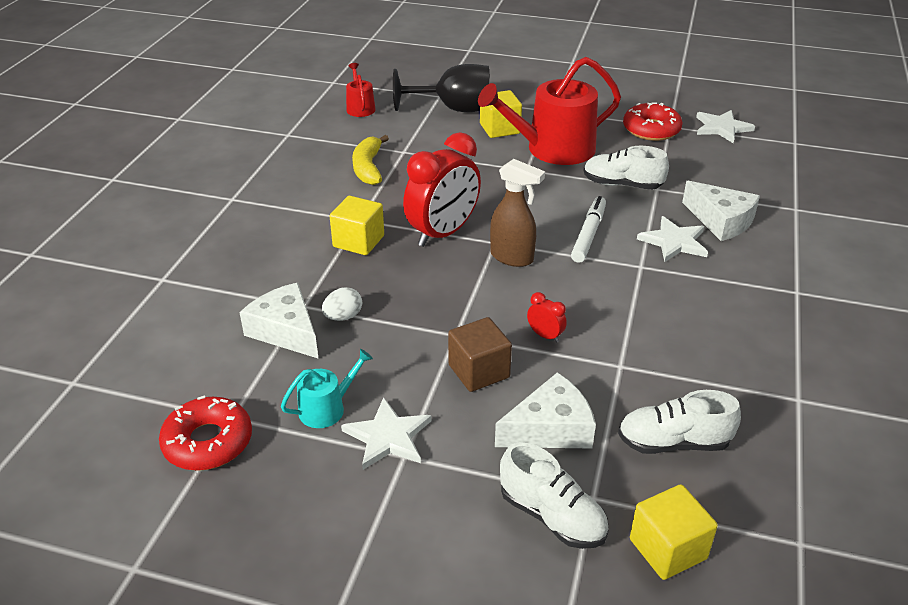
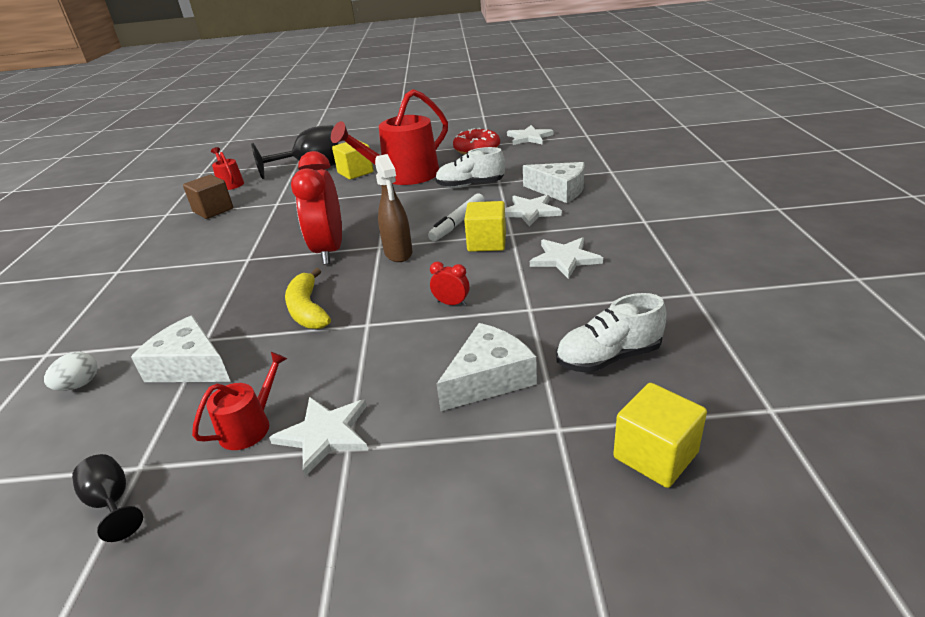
camera: 15 degrees left, 5 degrees down
(208, 442) = (112, 502): red donut -> black goblet
(327, 408) = (250, 426): turquoise watering can -> red watering can
(343, 317) = (249, 338): white egg -> white egg (79, 385)
(358, 241) = (251, 275): yellow cube -> yellow cube (487, 242)
(368, 168) = (247, 221): yellow banana -> yellow banana (308, 310)
(443, 233) = (329, 251): red clock -> red clock turned 150 degrees clockwise
(479, 371) = (400, 348): brown cube -> brown cube (213, 210)
(512, 257) = (398, 253): brown spray bottle -> brown spray bottle turned 60 degrees clockwise
(552, 516) = (526, 460): white shoe -> none
(588, 234) = (458, 223): white marker -> white marker turned 150 degrees counterclockwise
(683, 316) = (564, 259): none -> white star

